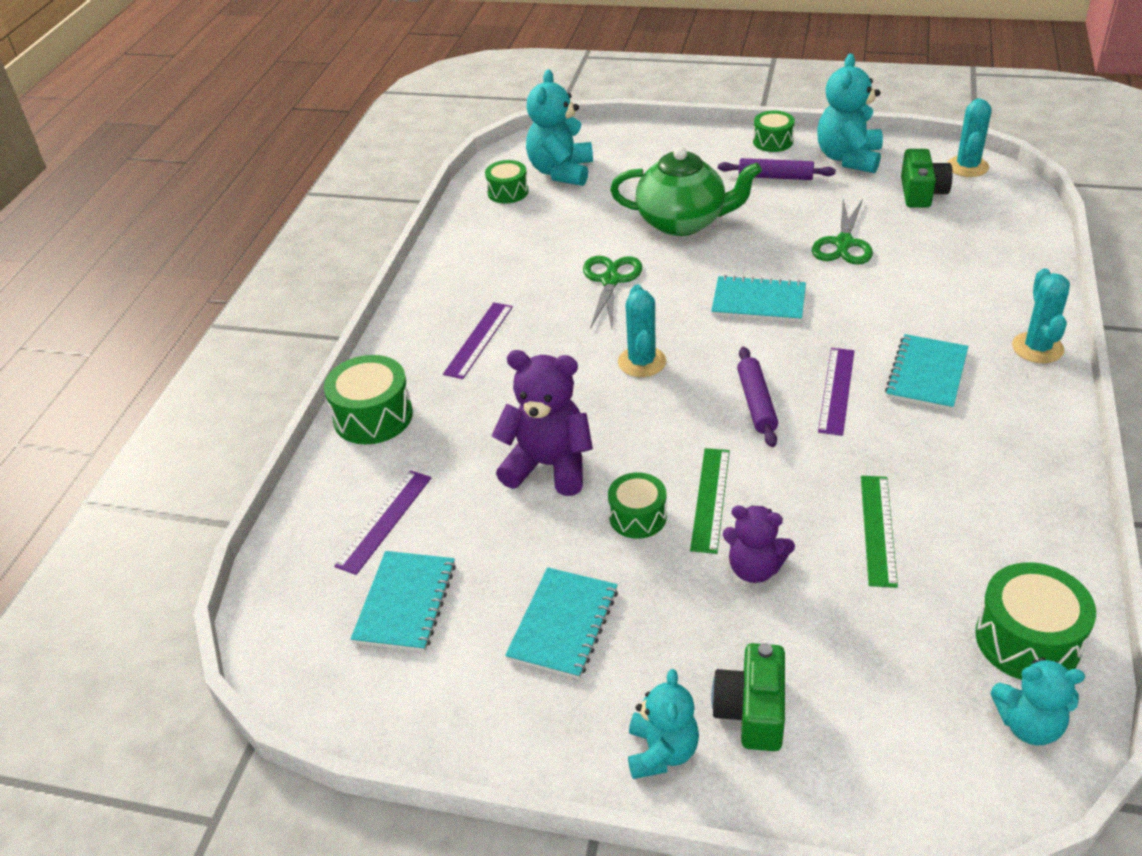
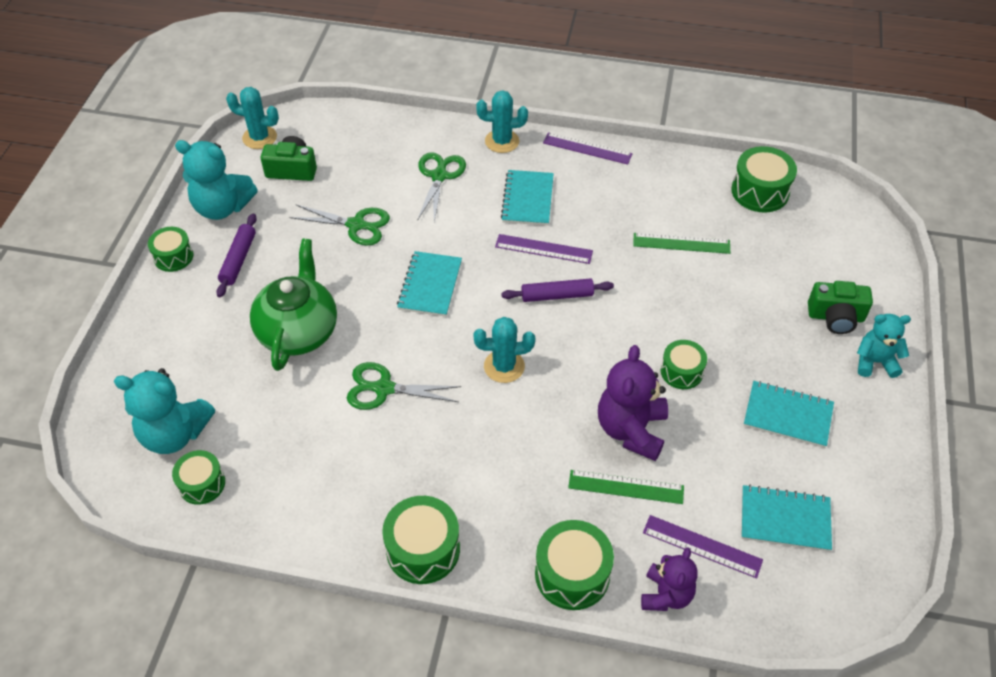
camera: 95 degrees left, 10 degrees up
(420, 318) = (423, 549): none -> green drum
(479, 340) = (464, 493): purple ruler -> purple ruler (587, 148)
(710, 499) = (660, 328): green ruler -> green ruler (626, 487)
(754, 568) = (723, 308): purple teddy bear -> purple teddy bear (666, 595)
(926, 374) = (528, 199): turquoise notebook -> turquoise notebook turned 75 degrees clockwise
(947, 298) = (439, 176): none -> green scissors
(1029, 724) = (817, 201): turquoise teddy bear -> none

